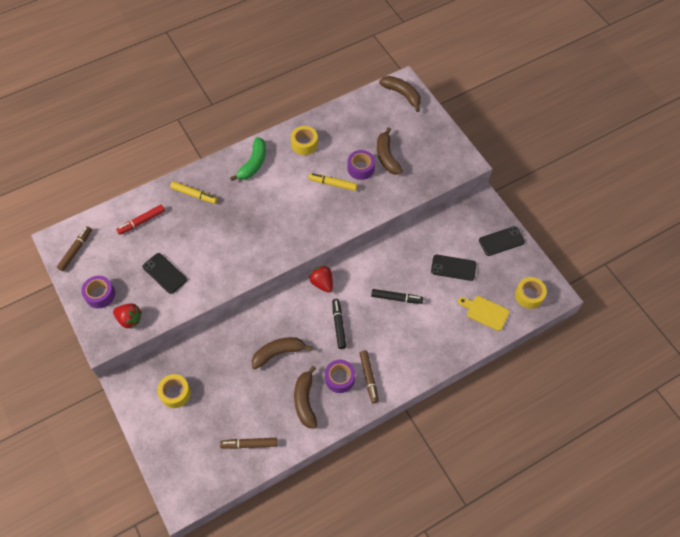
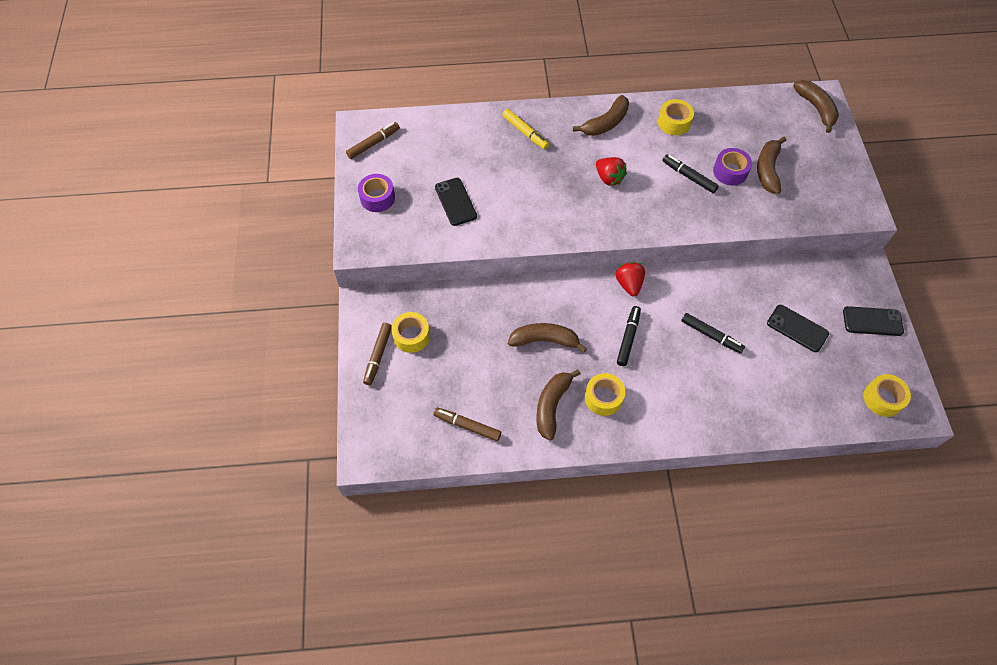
camera: 25 degrees right, 0 degrees up
(129, 319) = (396, 235): red strawberry -> red strawberry (609, 178)
(141, 222) = (455, 140): red marker -> none
(253, 164) = (605, 123): green banana -> brown banana
(332, 184) = (689, 177): yellow marker -> black marker
(339, 378) = (603, 398): purple tape -> yellow tape
(369, 378) = (638, 411): brown marker -> brown marker (378, 356)
(485, 312) = (817, 395): yellow cutting board -> none

